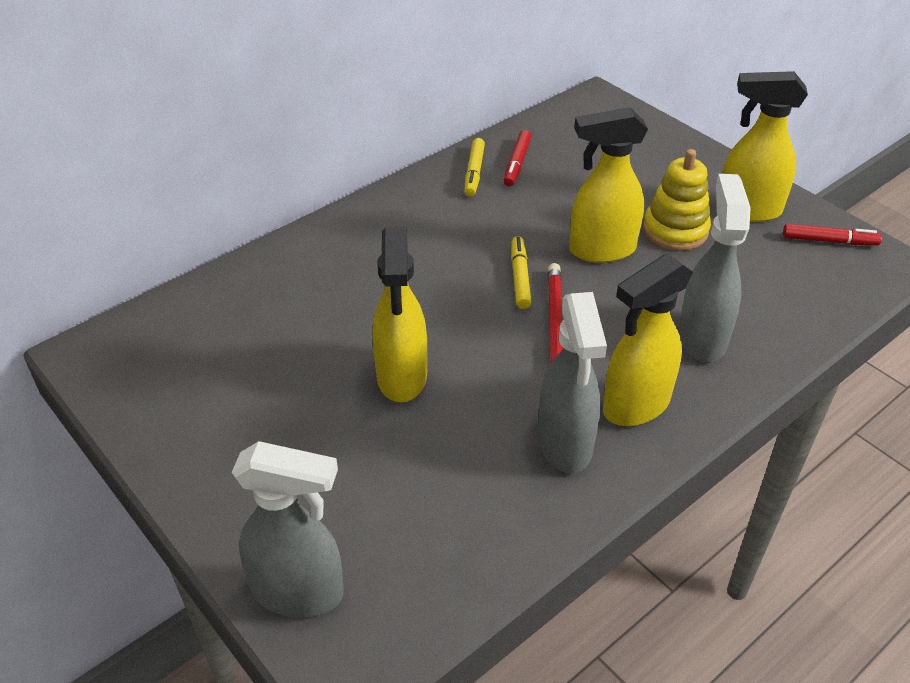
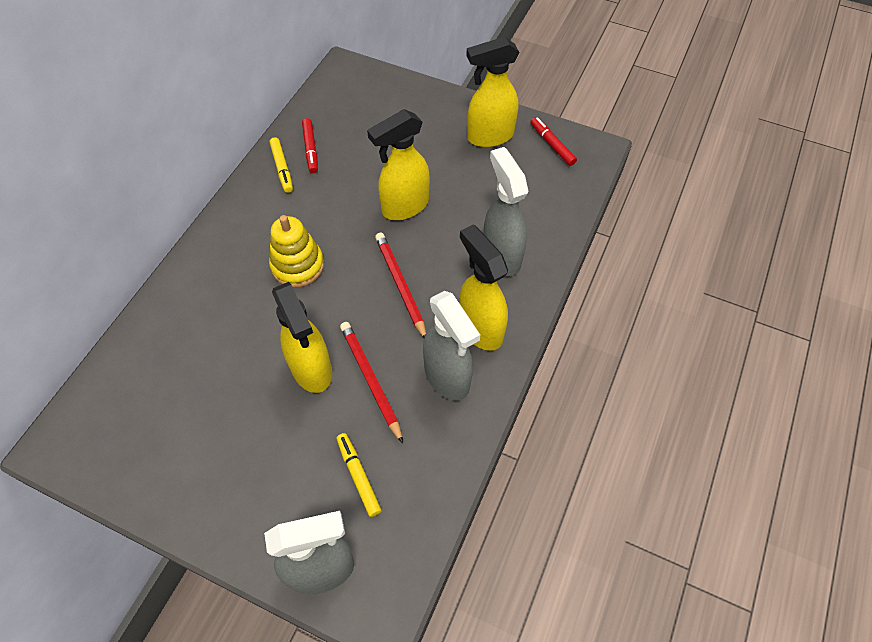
camera: 25 degrees left, 15 degrees up
(466, 413) = (370, 380): none -> red pencil
(520, 277) = (358, 251): yellow marker -> yellow marker (358, 476)
(635, 406) = (480, 328): yellow spray bottle -> yellow spray bottle turned 120 degrees clockwise
(675, 230) = (448, 171): yellow stacking toy -> yellow stacking toy (297, 265)
(829, 241) = (552, 145): red marker -> red marker turned 105 degrees counterclockwise

